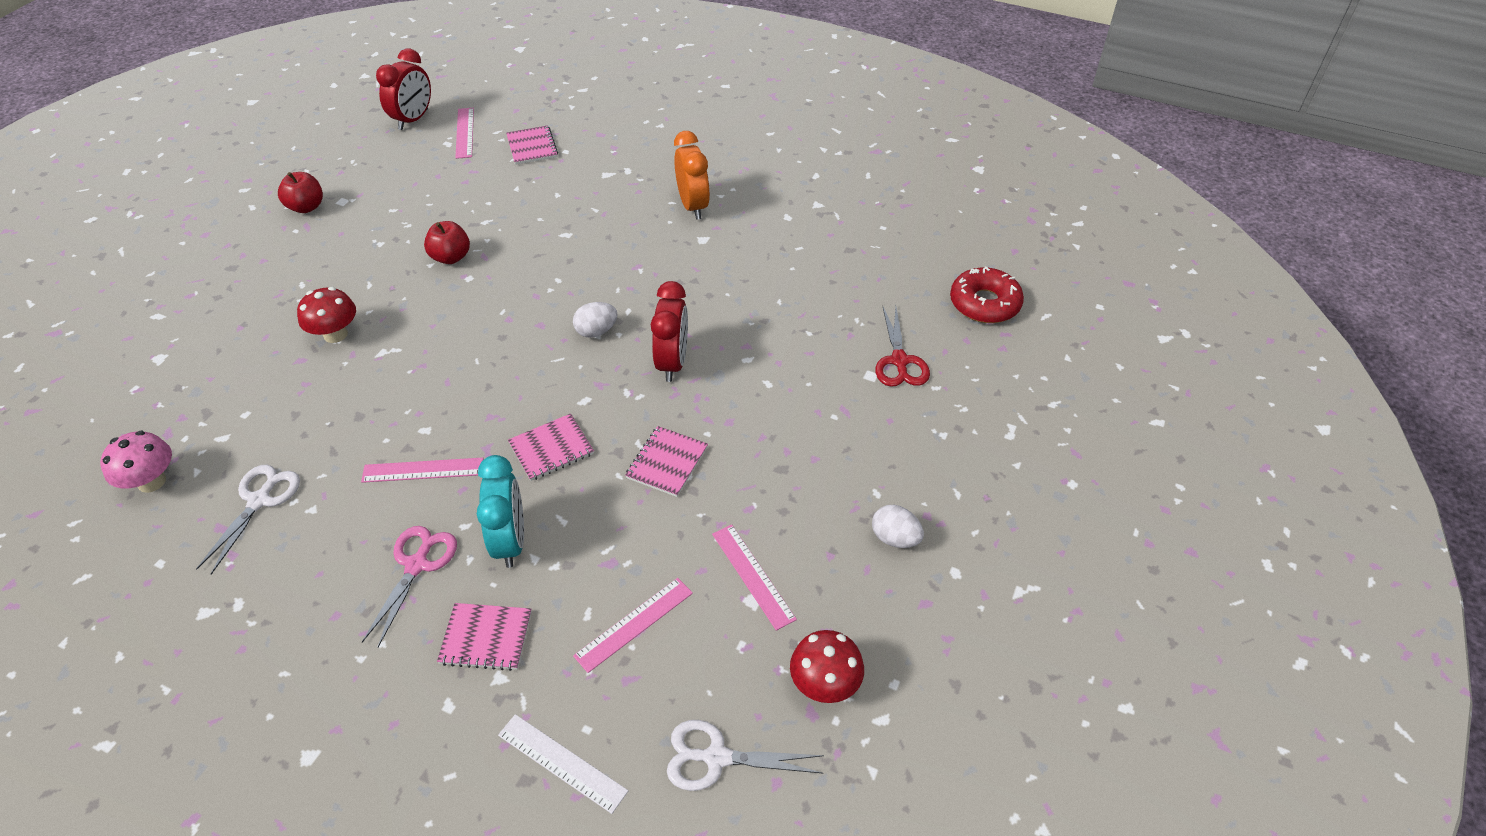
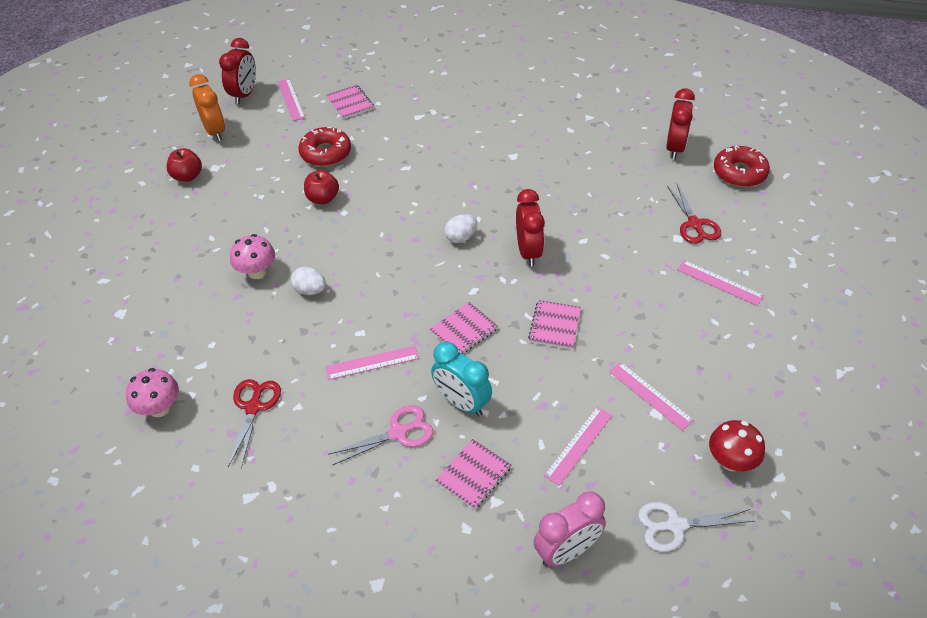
camera: 10 degrees left, 0 degrees up
(259, 500) = (253, 407): white scissors -> red scissors
(335, 334) = (257, 272): red mushroom -> pink mushroom
(417, 565) = (398, 433): pink scissors -> pink scissors turned 60 degrees clockwise
(478, 203) = (325, 153): none -> red donut
(486, 638) = (473, 475): pink notebook -> pink notebook turned 45 degrees counterclockwise
(510, 541) = (462, 403): turquoise clock -> turquoise clock turned 150 degrees clockwise
(562, 763) = (567, 551): white ruler -> pink clock
(693, 206) = (495, 132): orange clock -> orange clock (215, 131)
(895, 538) = (740, 351): white egg -> white egg (310, 290)
(902, 442) = (719, 282): none -> pink ruler
(912, 259) = (674, 148): none -> red clock

